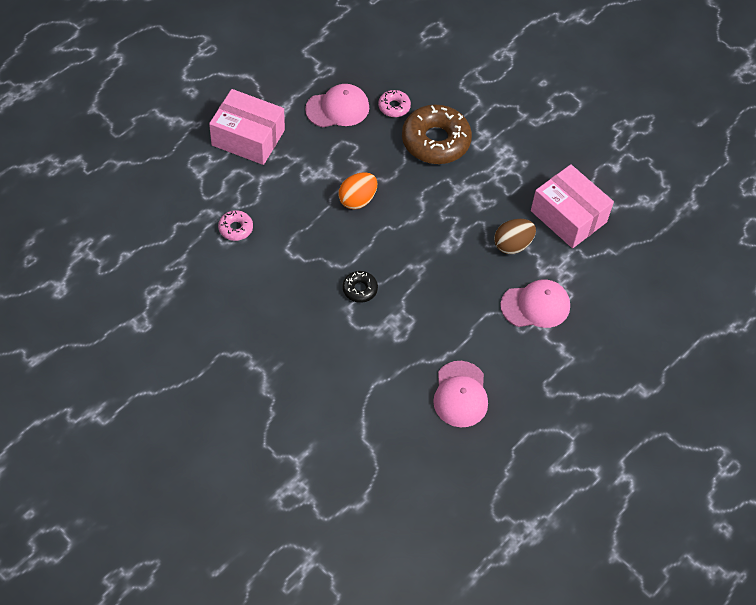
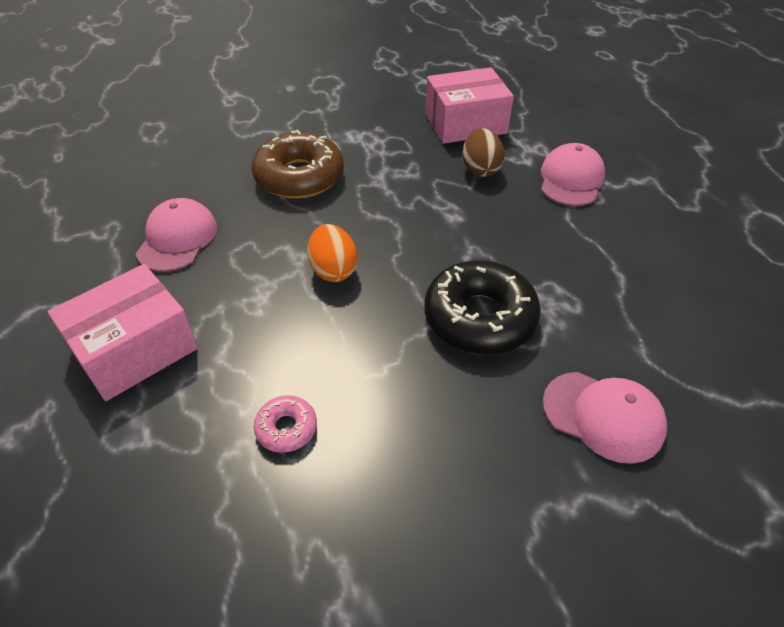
camera: 60 degrees left, 10 degrees down
(360, 289) = (479, 318): black donut -> black donut, size x2.11
(394, 107) = (222, 191): pink donut -> none
(460, 394) = (682, 278): pink cap -> pink cap (603, 416)

